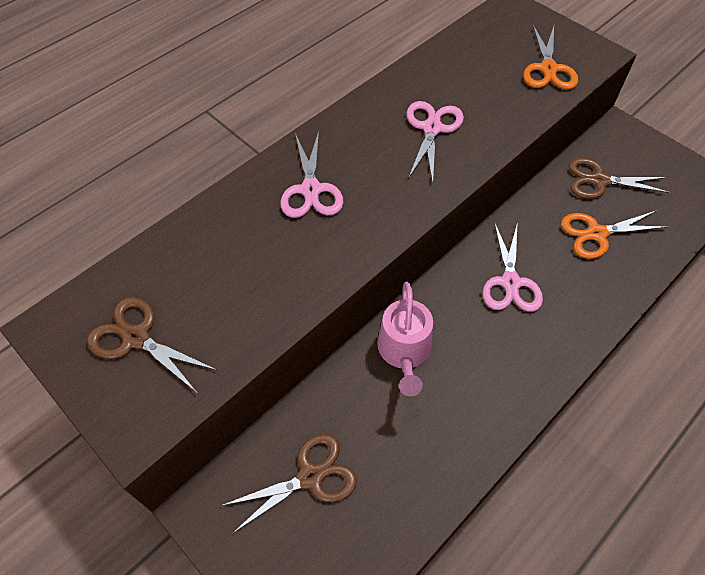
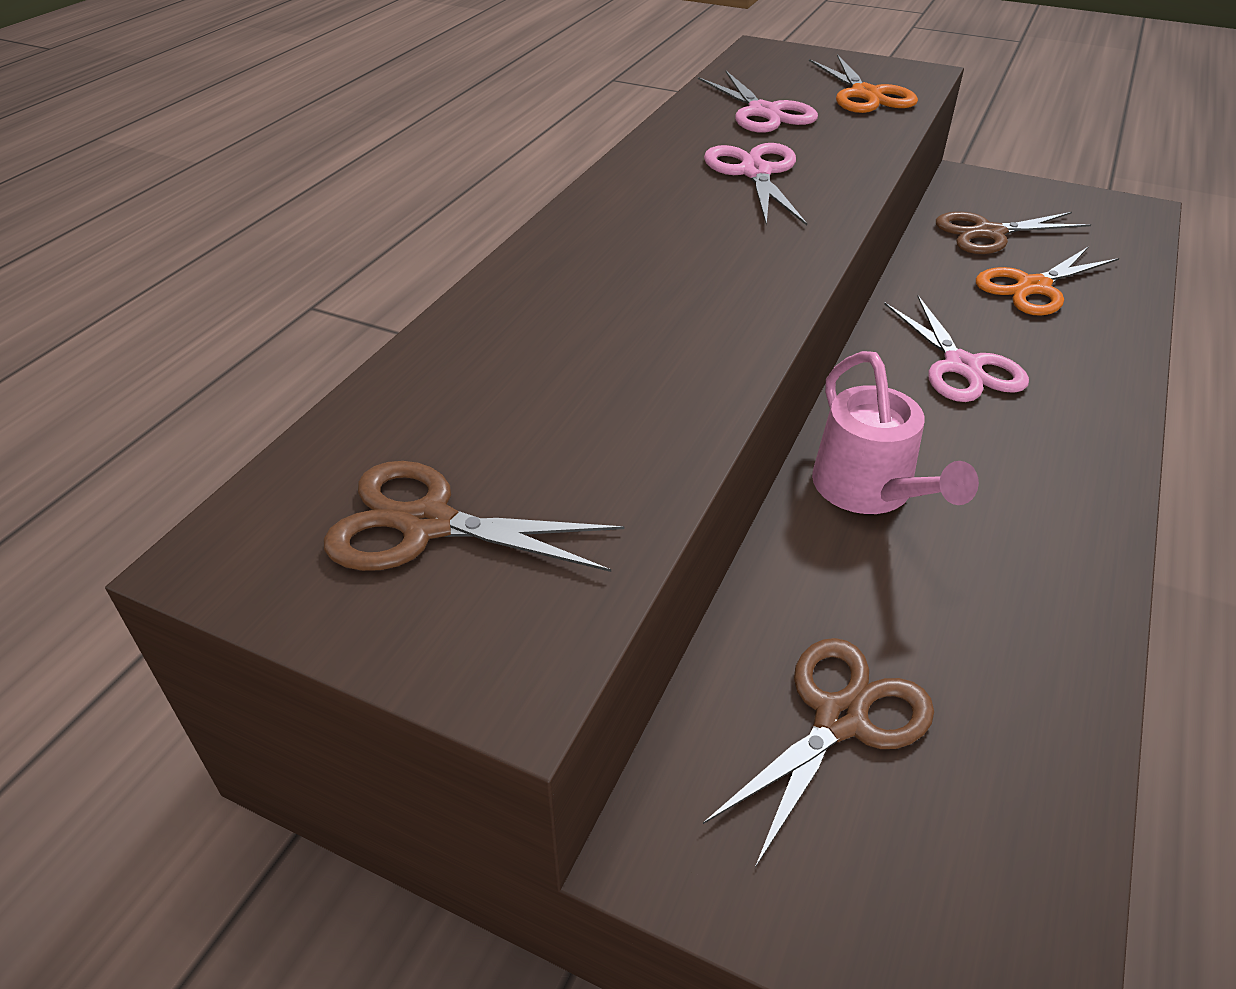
camera: 20 degrees left, 15 degrees down
(311, 190) = (620, 268): pink scissors -> pink scissors (763, 112)

